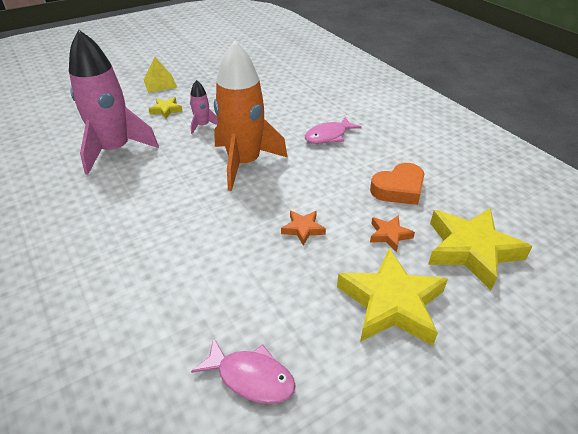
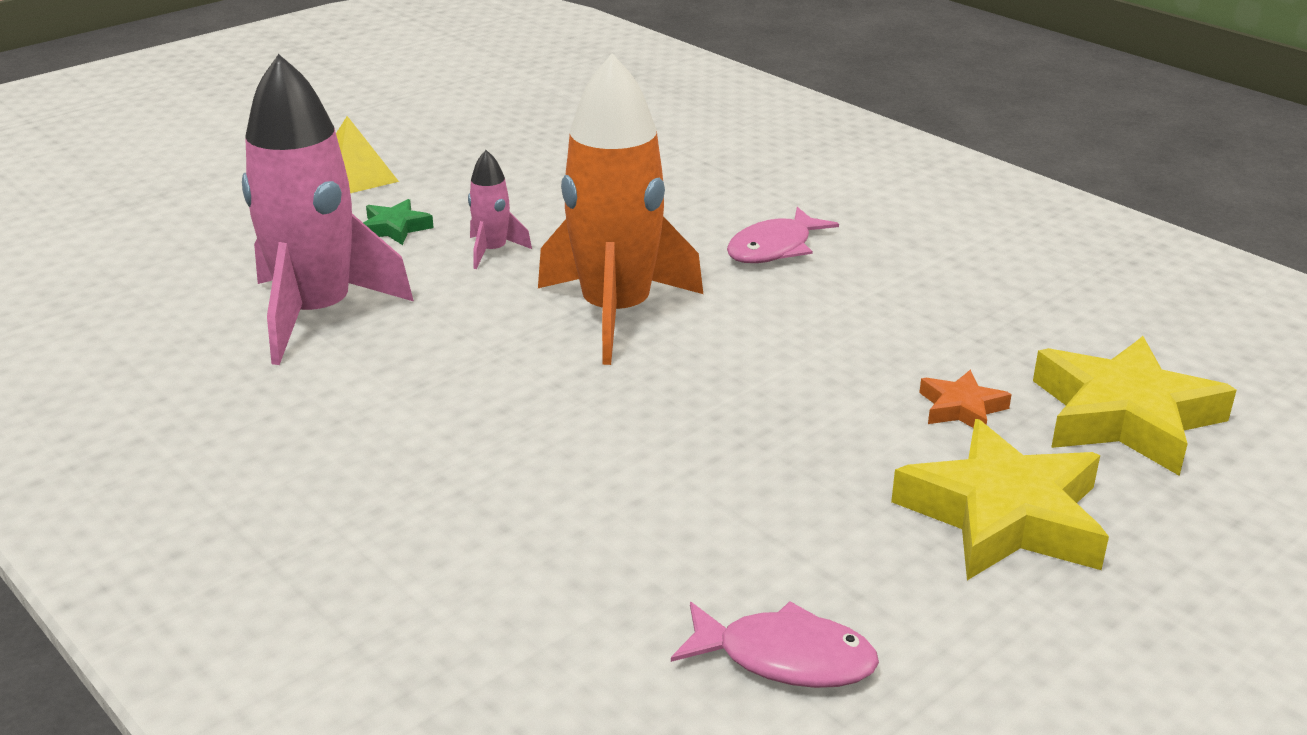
camera: 10 degrees left, 10 degrees down
(166, 110) = (395, 228): yellow star -> green star
(303, 229) = (787, 416): orange star -> none
(398, 189) = (952, 329): orange heart -> none

